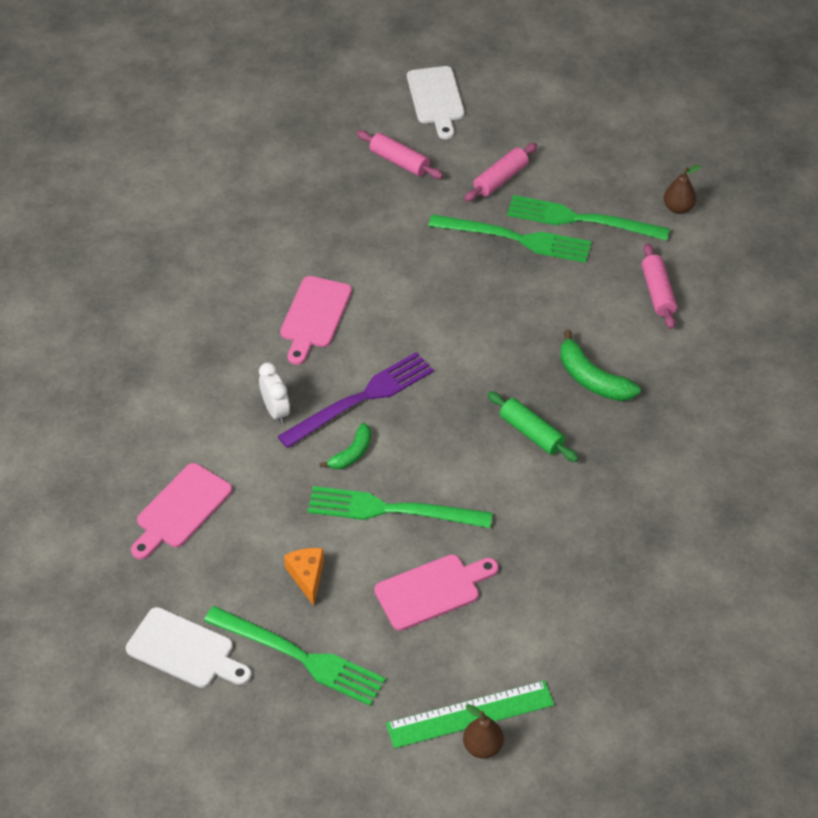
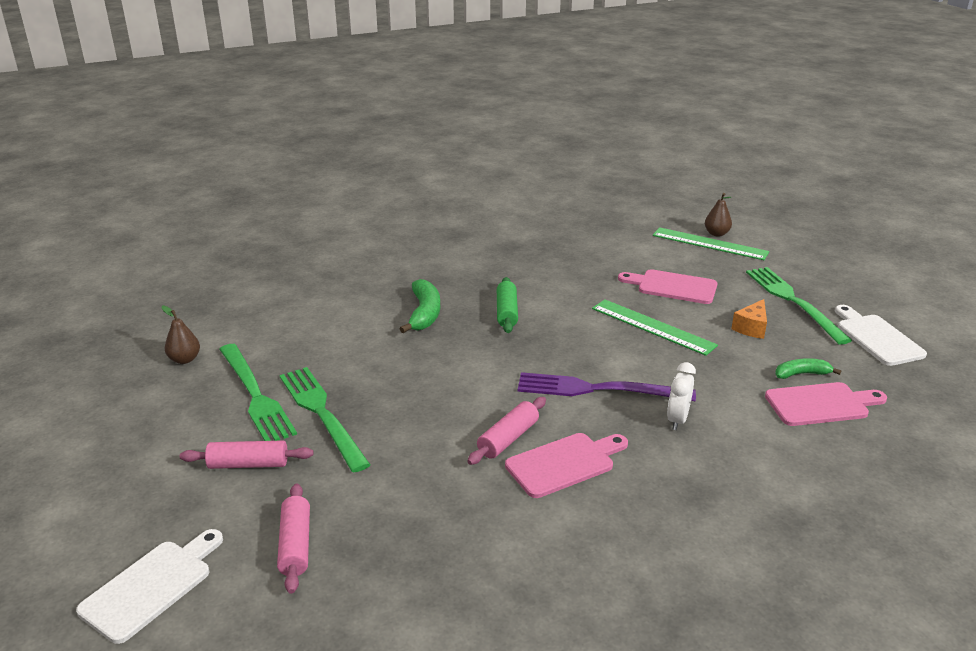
camera: 135 degrees left, 20 degrees down
(352, 453) = (645, 365): green banana -> green banana (801, 374)
(393, 510) = (652, 327): green fork -> green ruler
(657, 292) = (300, 327): pink rolling pin -> pink rolling pin (508, 439)

